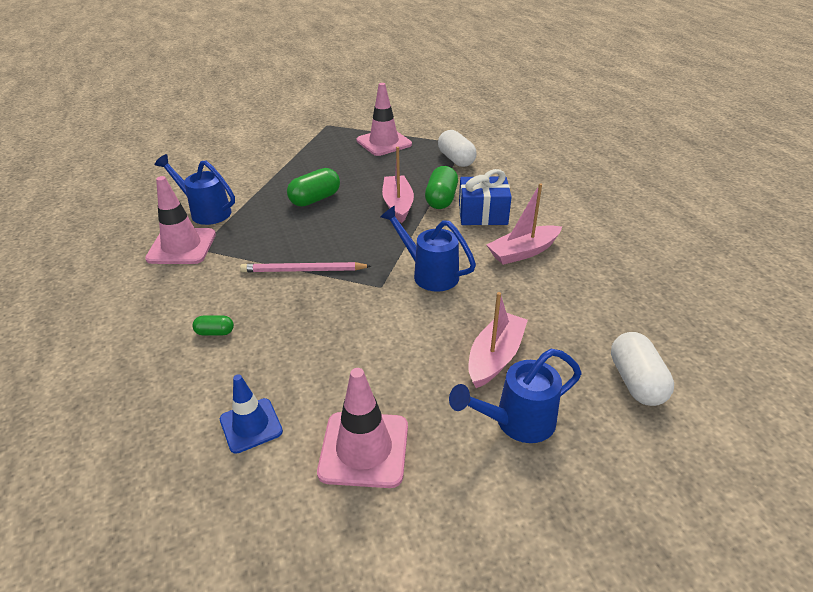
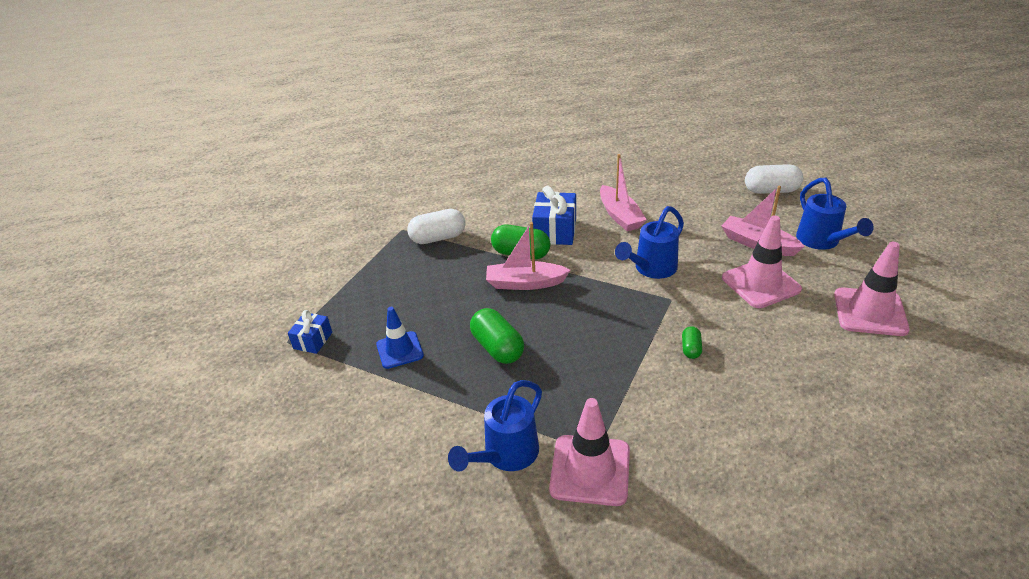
camera: 80 degrees left, 0 degrees up
(215, 332) = (753, 415): green capsule -> green capsule (691, 349)
(251, 425) = (867, 376): blue traffic cone -> blue traffic cone (400, 350)
(304, 270) = (645, 352): pink pencil -> none
(327, 132) = (313, 340): none -> blue gift
(384, 142) = (371, 289): pink traffic cone -> pink traffic cone (760, 284)

